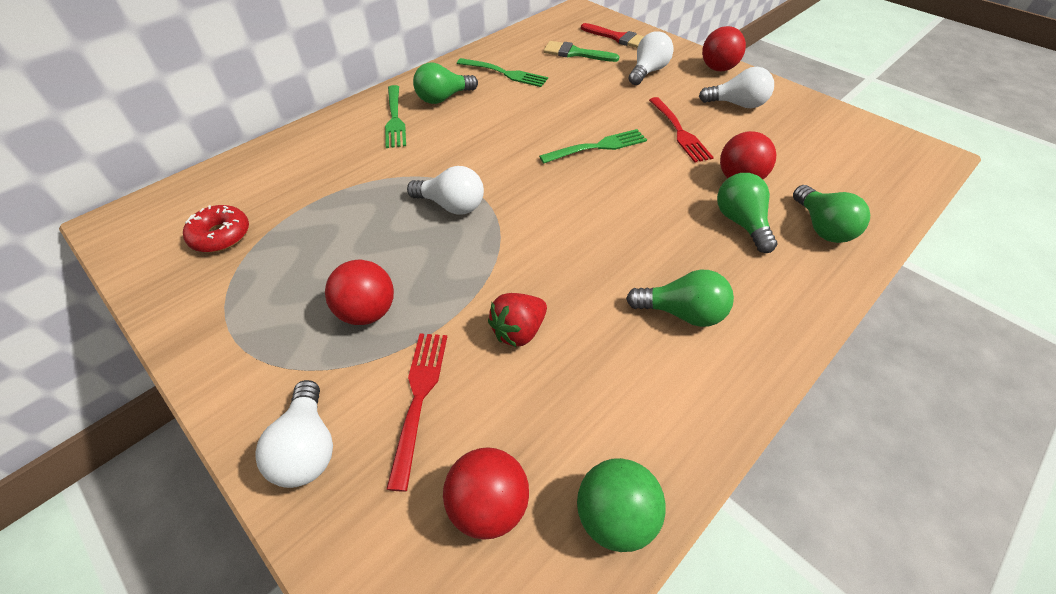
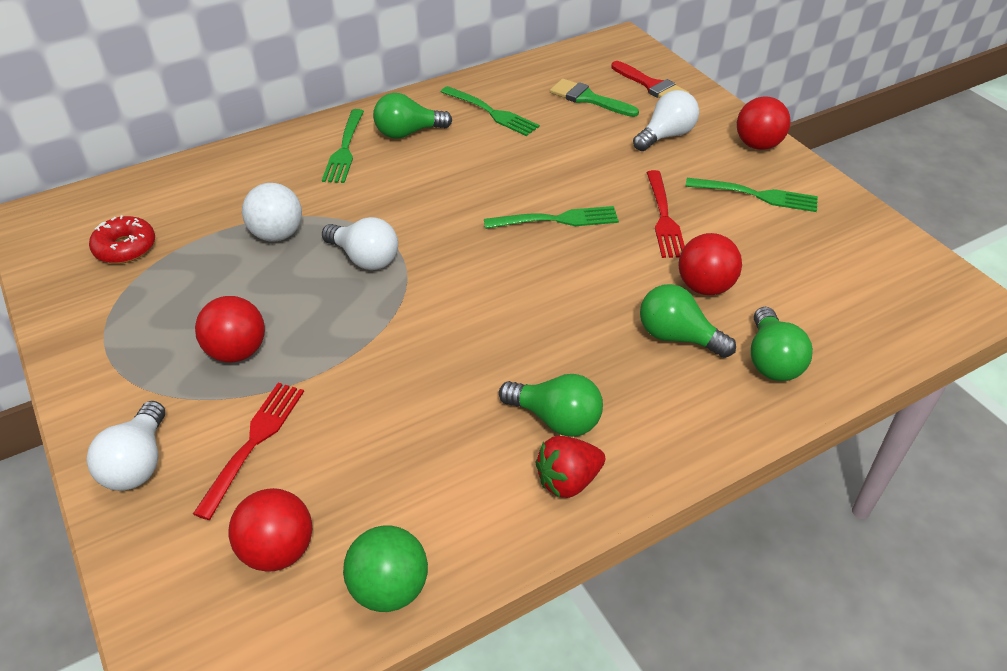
camera: 15 degrees right, 5 degrees down
(363, 199) = (277, 234): none -> white ball
(518, 331) = (376, 401): red strawberry -> red strawberry (568, 481)
(737, 104) = (755, 195): white light bulb -> green fork
(741, 223) = (677, 337): green light bulb -> green light bulb turned 60 degrees counterclockwise

